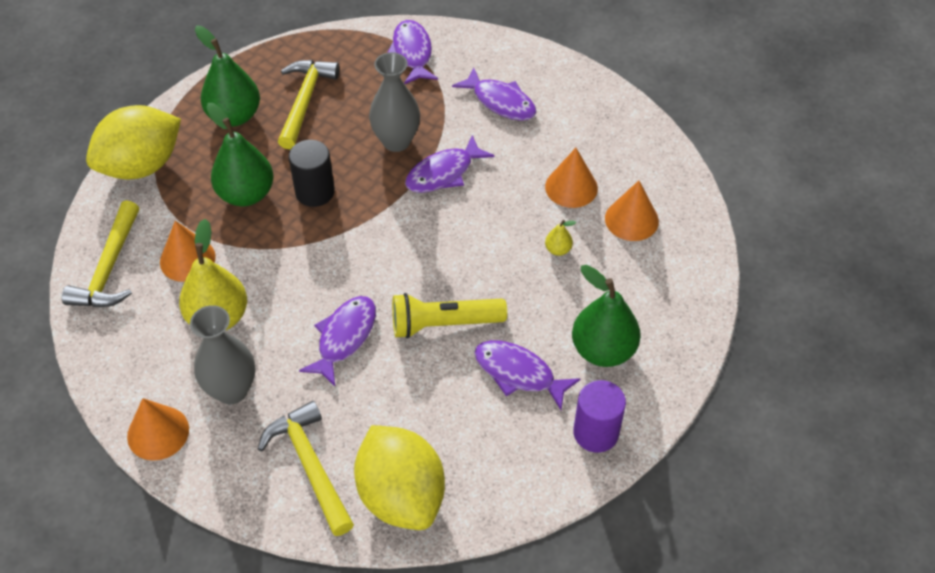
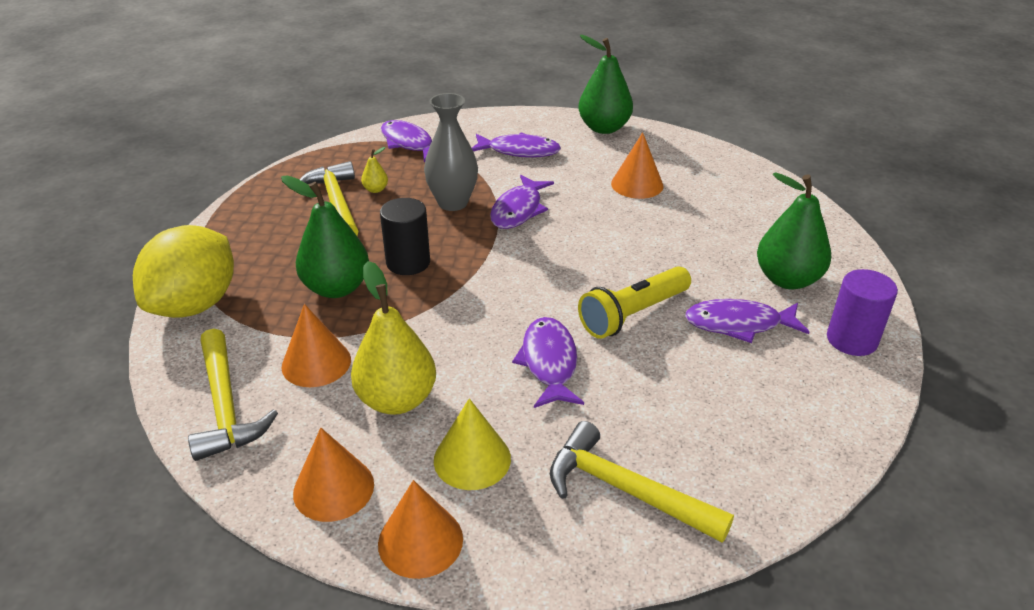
camera: 30 degrees left, 15 degrees down
(232, 390) = (472, 459): grey vase -> yellow cone
(234, 116) = (270, 234): green pear -> green pear (604, 128)
(401, 495) = (744, 472): yellow lemon -> none
(558, 249) = (672, 227): yellow pear -> yellow pear (375, 189)
(631, 219) = (707, 188): orange cone -> orange cone (333, 488)

